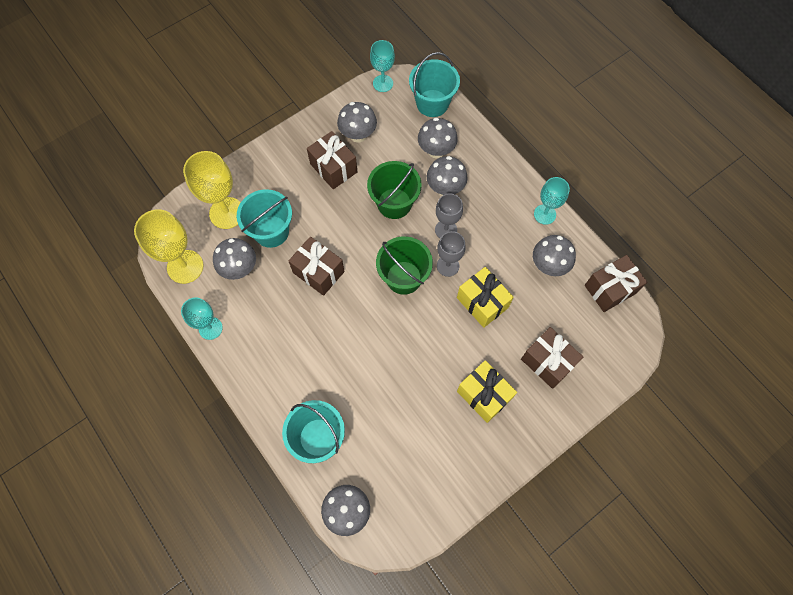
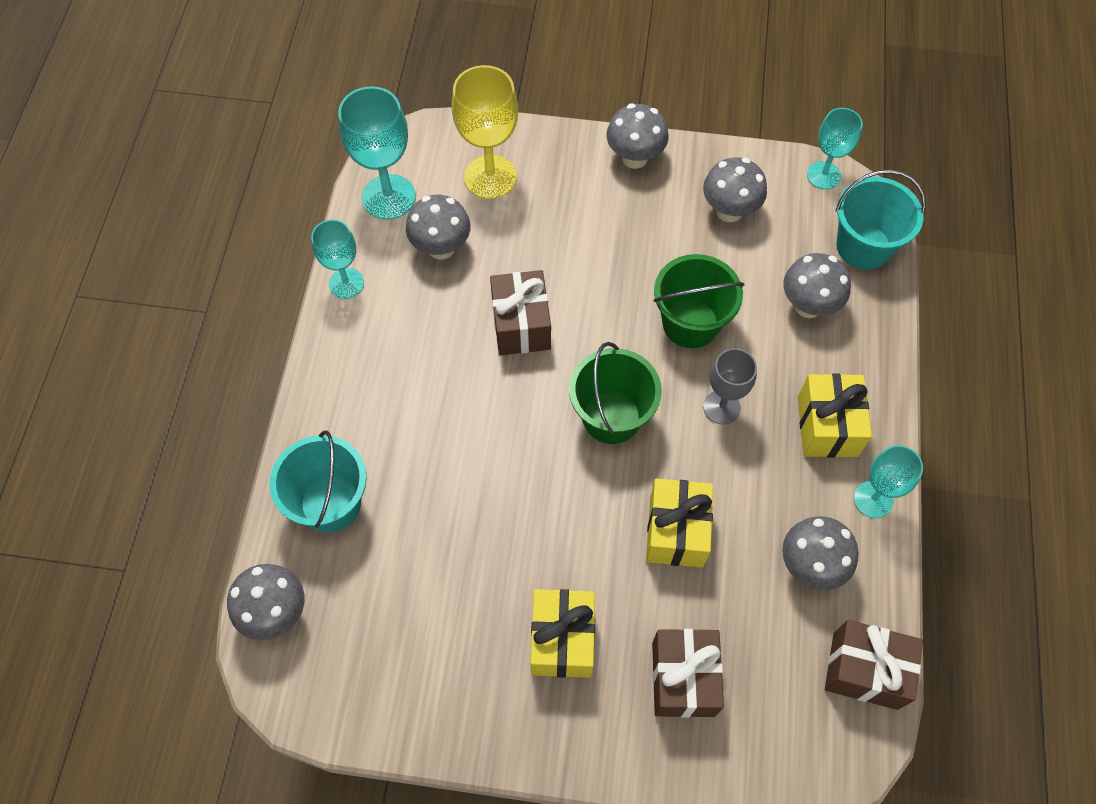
camera: 45 degrees right, 5 degrees down
(185, 266) = (389, 197): yellow goblet -> turquoise goblet
(271, 231) = (516, 236): turquoise bucket -> none
(333, 168) = (660, 225): brown gift -> none
(445, 188) = (772, 359): grey mushroom -> grey mushroom (634, 158)
(447, 266) = (679, 450): grey goblet -> none
(496, 199) = (827, 426): none -> yellow gift

